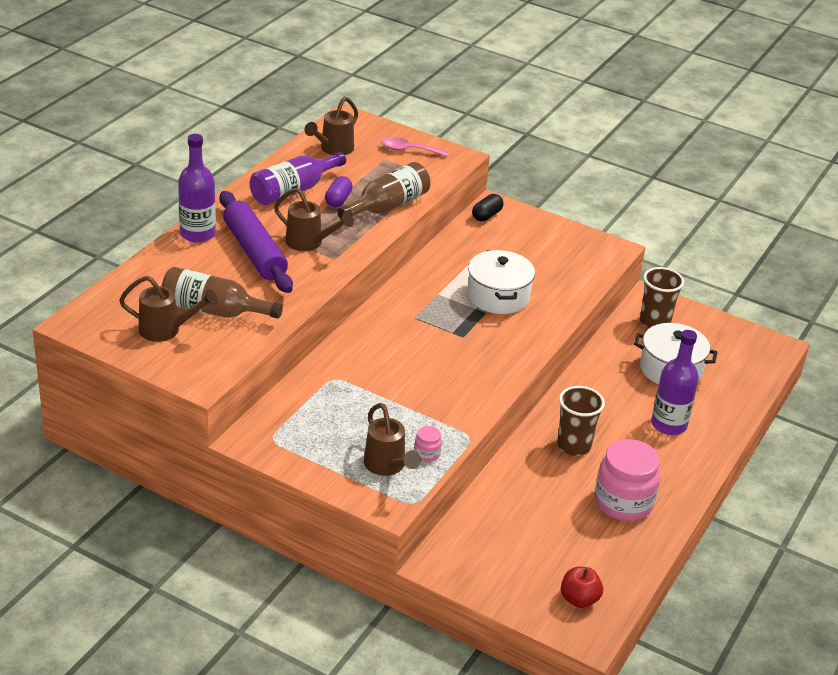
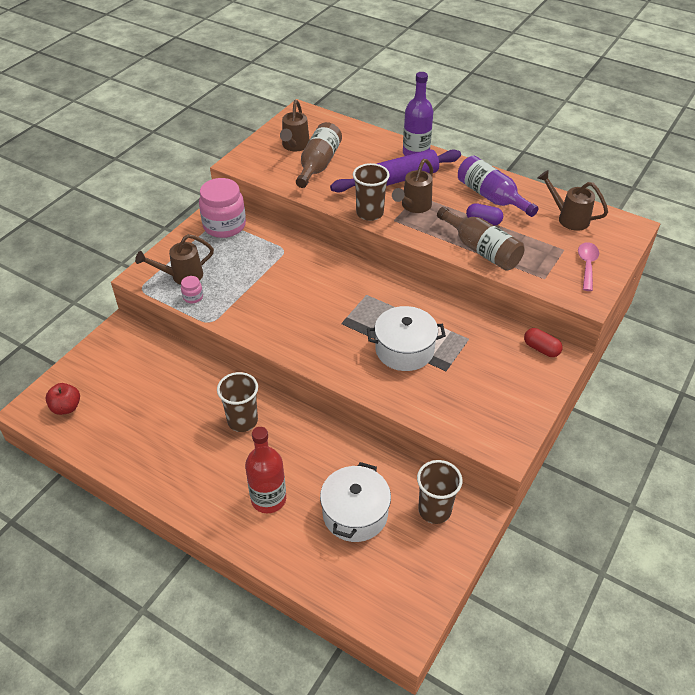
camera: 95 degrees right, 10 degrees up
(321, 274) = (370, 213): none -> brown cup
(486, 215) = (541, 349): black capsule -> red capsule
(623, 502) = (167, 449): pink jar -> pink jar (224, 226)
(668, 424) = (268, 499): purple bottle -> red bottle

